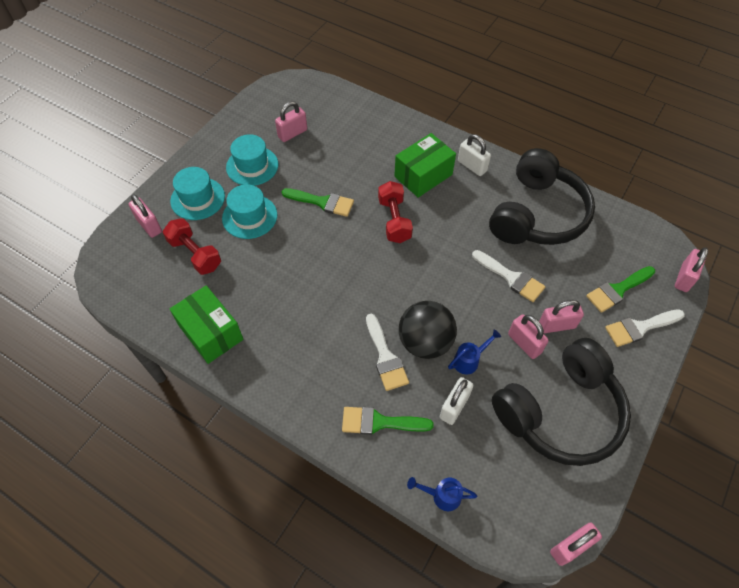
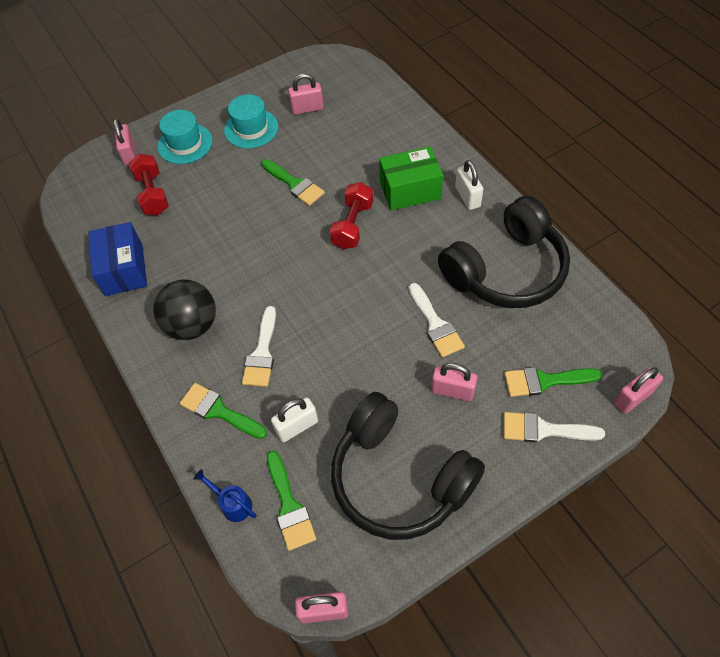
camera: 30 degrees right, 0 degrees up
(211, 332) = (124, 269): green box -> blue box
(249, 216) = (220, 175): turquoise hat -> none
(425, 342) = (308, 354): black ball -> black ball (192, 325)
(469, 360) = (340, 389): blue watering can -> none
(490, 475) = (289, 506): none -> green brush
(524, 343) = (406, 395): pink padlock -> none
(560, 412) = (399, 478): black headphones -> black headphones turned 45 degrees clockwise

